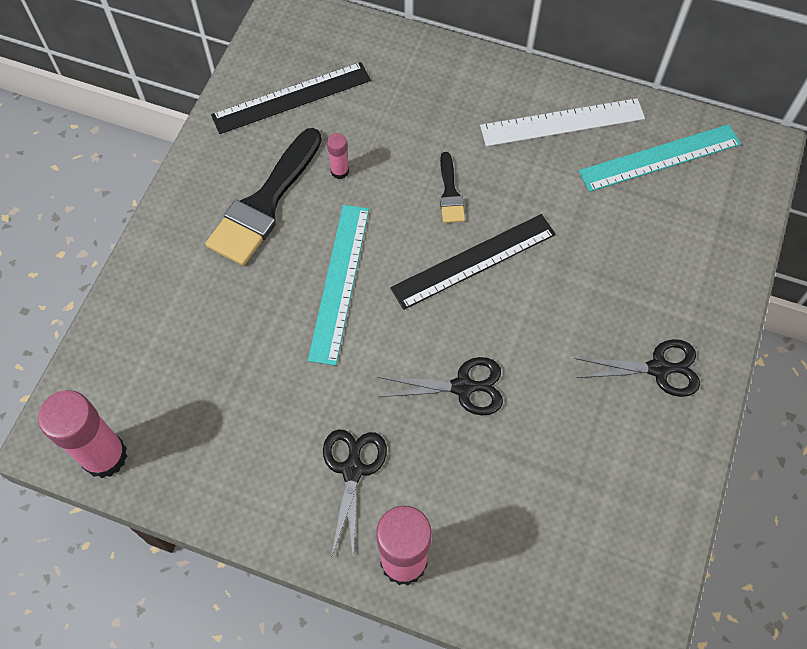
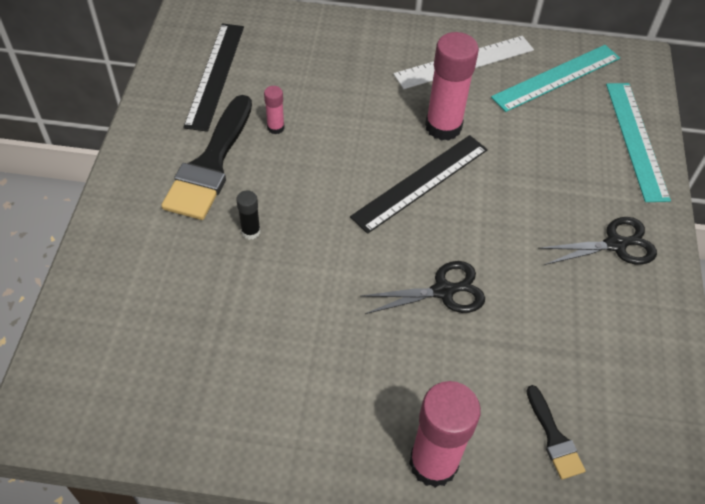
camera: 15 degrees left, 10 degrees down
(104, 456) = (96, 421): pink glue stick -> pink glue stick (443, 127)
(287, 286) = (251, 231): none -> black glue stick
(291, 98) = (215, 75): black ruler -> black ruler turned 45 degrees counterclockwise
(339, 282) = (300, 220): turquoise ruler -> turquoise ruler (636, 140)
(353, 469) = (358, 385): black scissors -> none
(450, 193) = (382, 131): black brush -> black brush (554, 438)

